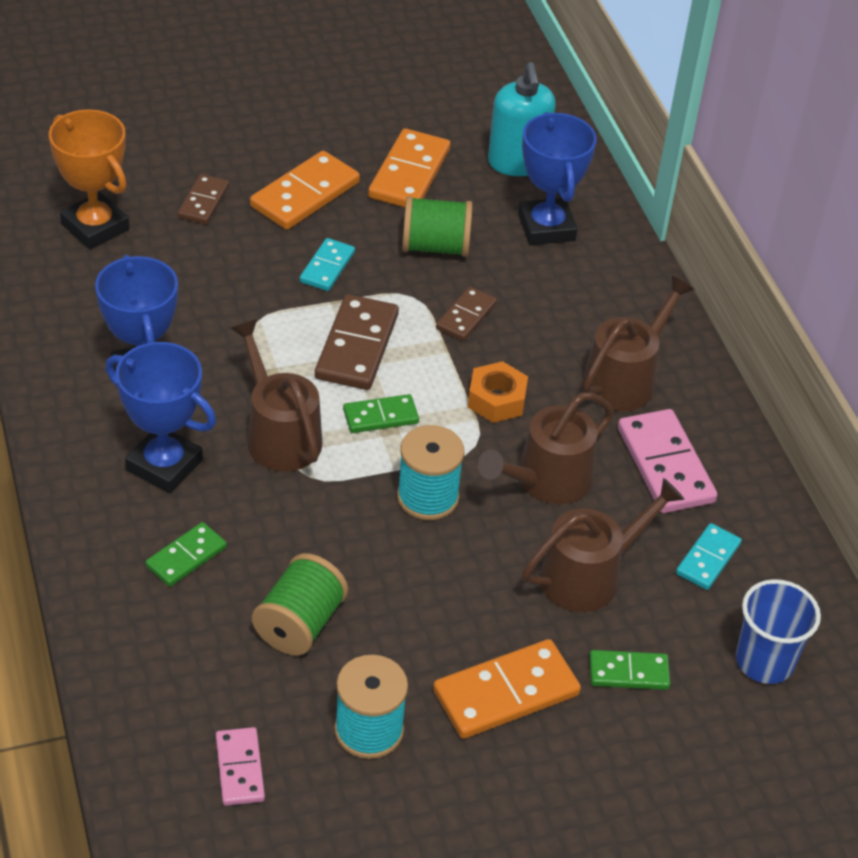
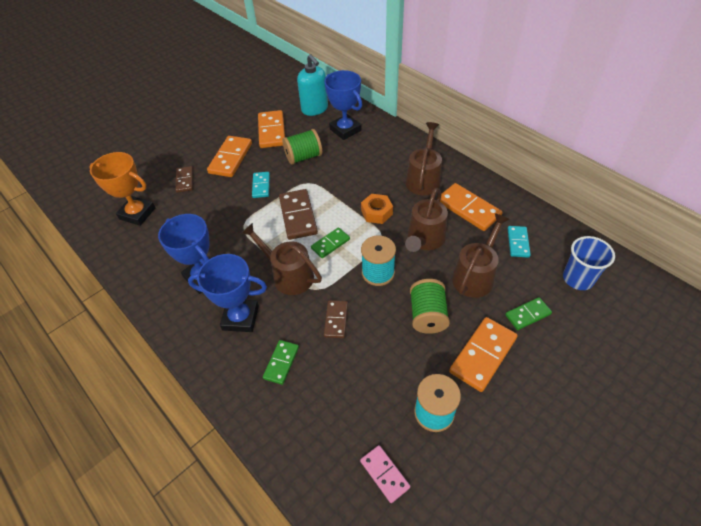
camera: 20 degrees left, 5 degrees up
(299, 624) = (361, 370): green spool -> green spool (427, 315)
(466, 316) = (337, 181): brown domino -> brown domino (336, 320)
(665, 465) = (468, 209): pink domino -> orange domino

